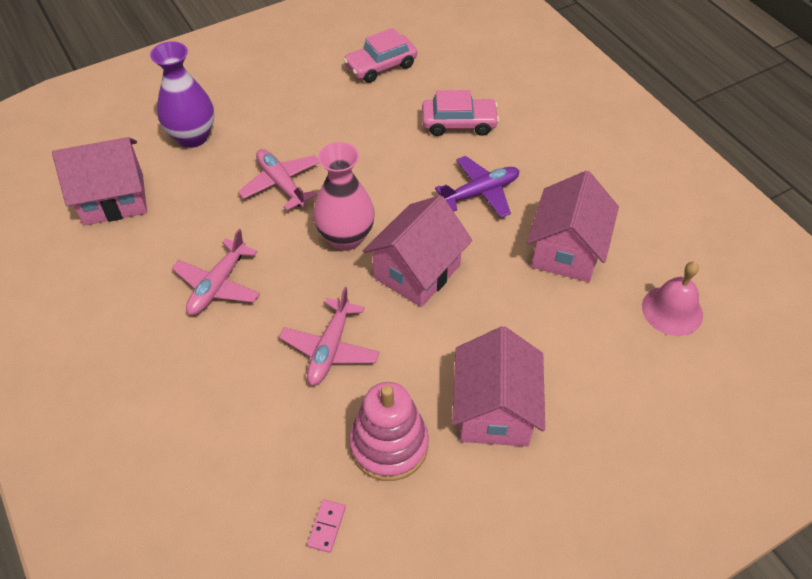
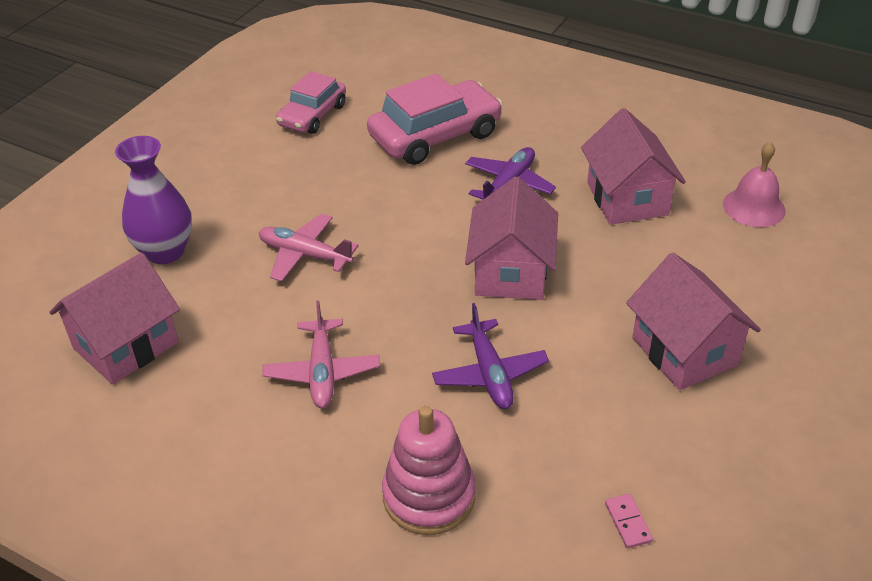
camera: 30 degrees left, 10 degrees down
(330, 349) = (490, 374): pink plane -> purple plane
(346, 237) = (415, 273): pink vase -> none
(389, 445) = (620, 425): pink stacking toy -> pink stacking toy (429, 496)
(459, 123) = (435, 135): pink car -> pink car, size x1.57

